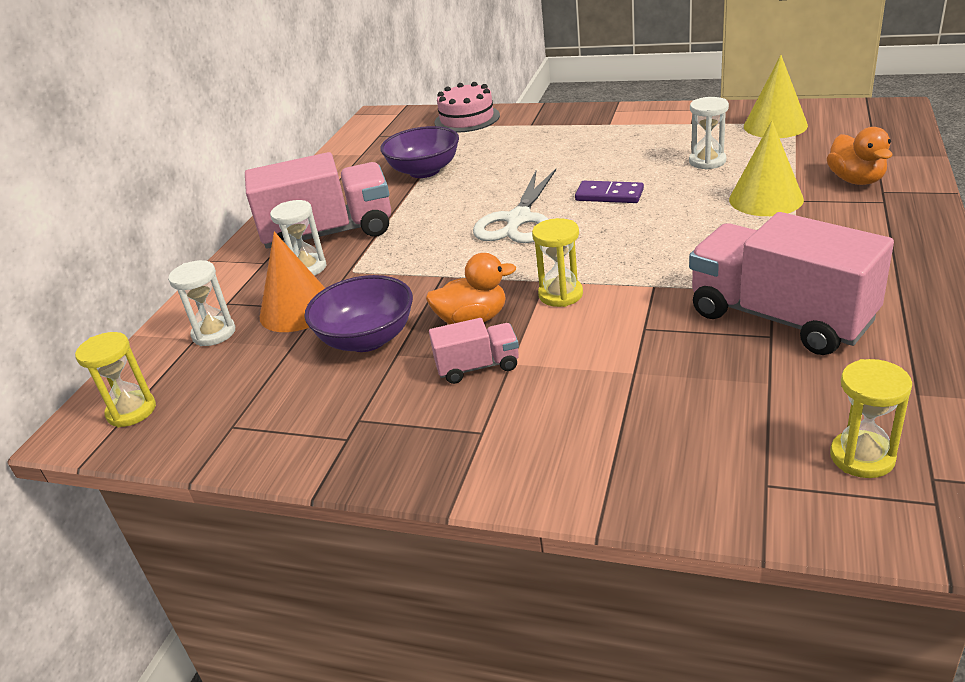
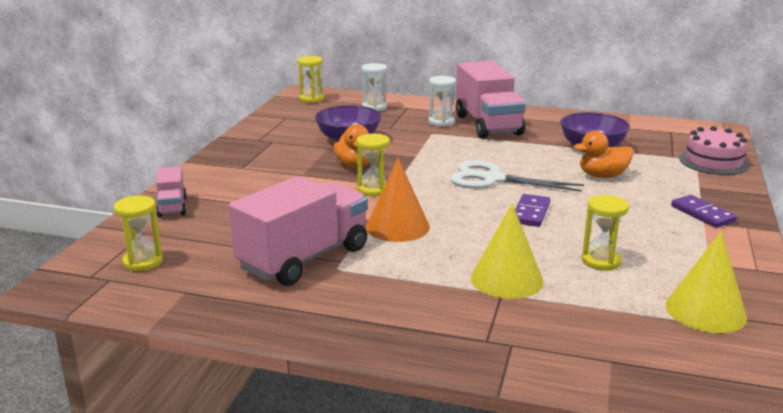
camera: 85 degrees right, 10 degrees down
(297, 310) = (390, 123): orange cone -> orange cone (397, 227)
(478, 367) = (302, 166): pink truck -> pink truck (172, 207)
(592, 124) = (702, 214): none -> purple domino
(707, 161) = (601, 261): white hourglass -> yellow hourglass
(856, 180) = (541, 334): orange duck -> orange duck (602, 176)

